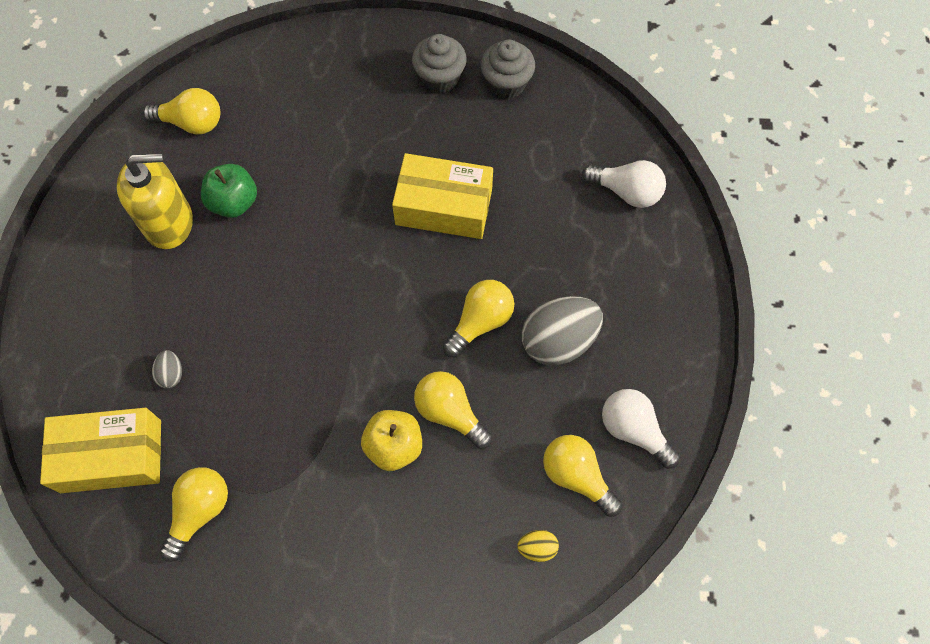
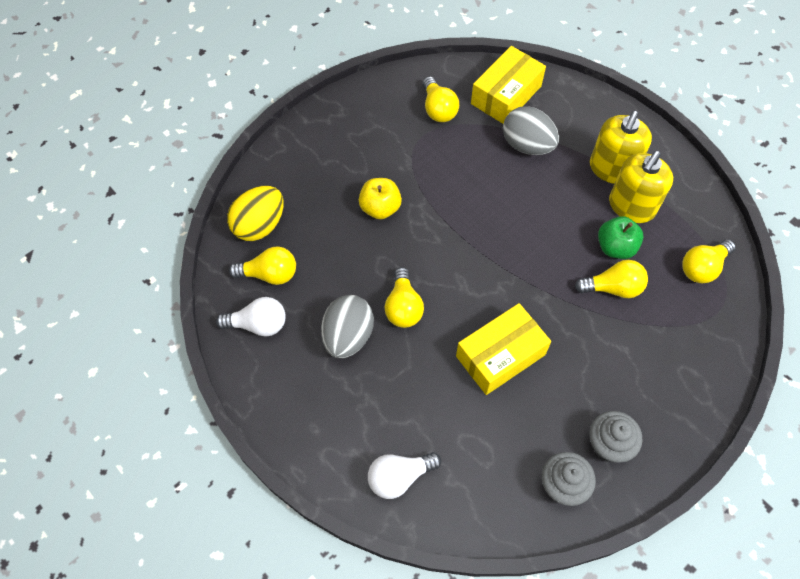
camera: 135 degrees right, 5 degrees down
(132, 272) = (612, 168): none -> yellow soap dispenser
(171, 374) = (527, 145): grey egg -> grey egg, size x2.22
(450, 413) = (369, 247): yellow light bulb -> yellow light bulb (613, 288)
(537, 548) = (259, 225): yellow egg -> yellow egg, size x2.22

